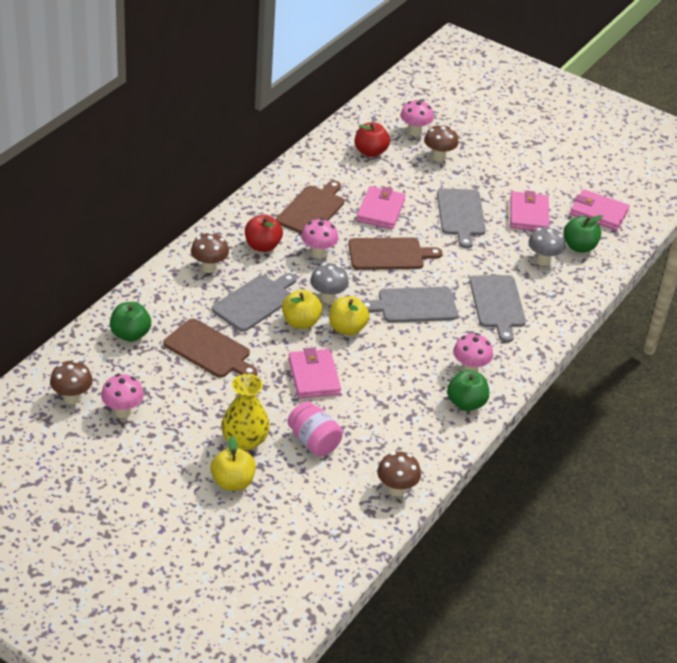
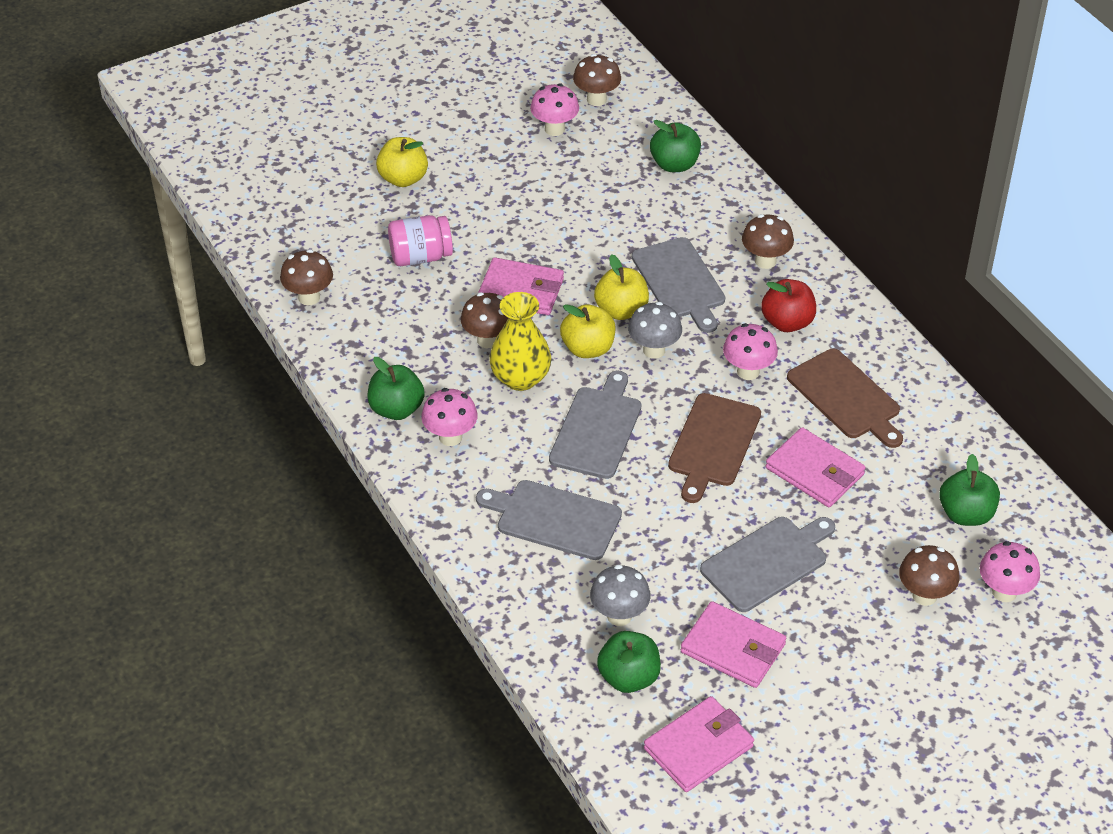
camera: 120 degrees right, 5 degrees up
(209, 350) = (614, 219): brown cutting board -> none
(244, 441) = (455, 204): yellow vase -> yellow vase (520, 378)
(370, 152) = (966, 514): red apple -> green apple
(372, 378) = (488, 340): none -> brown mushroom
(461, 215) = (767, 562): grey cutting board -> grey cutting board turned 120 degrees clockwise

